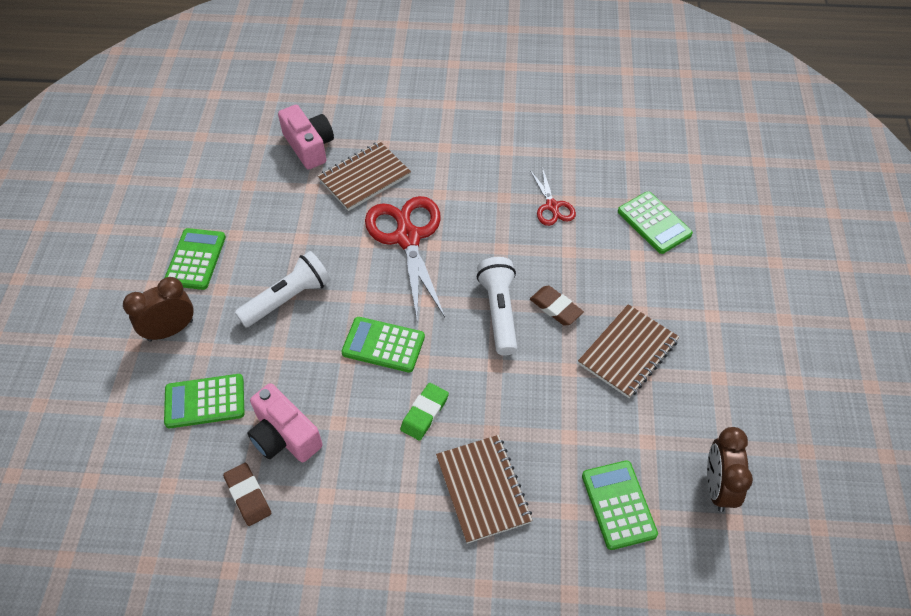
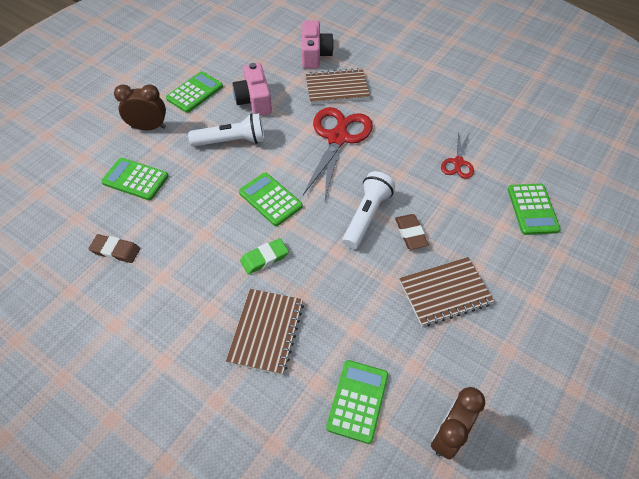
camera: 30 degrees right, 0 degrees up
(248, 496) = (115, 250): brown eraser -> brown eraser turned 75 degrees counterclockwise
(284, 436) = (165, 225): pink camera -> pink camera (254, 100)

